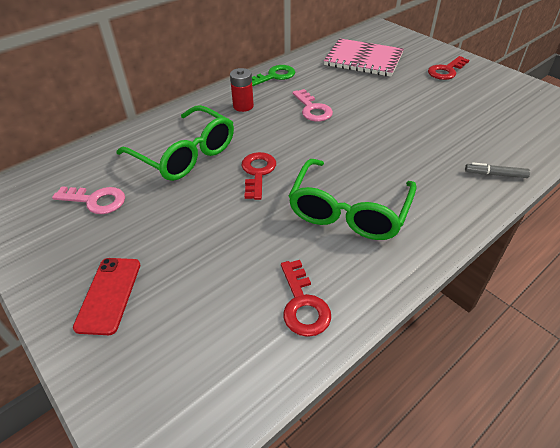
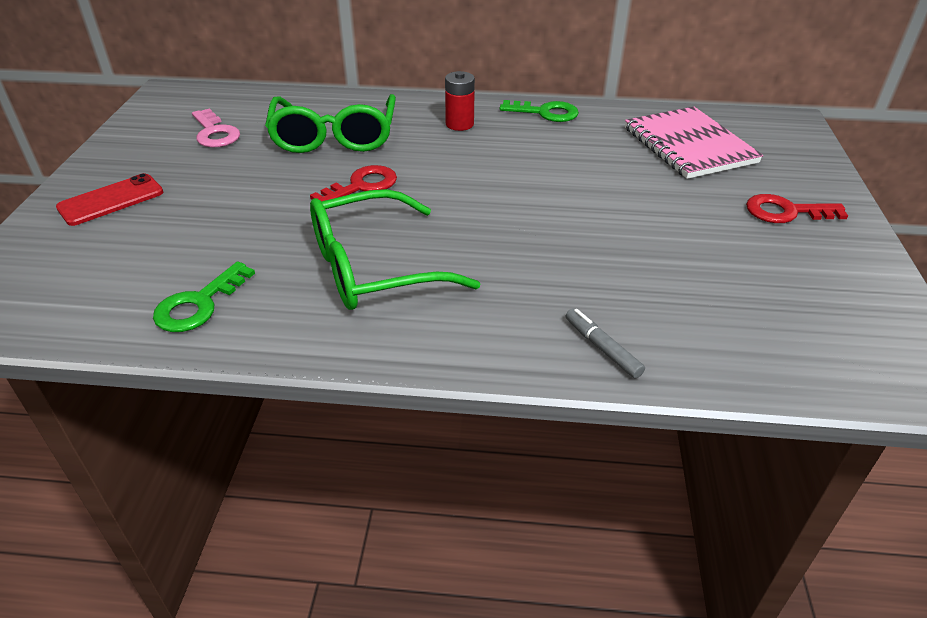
camera: 45 degrees right, 5 degrees down
(303, 304) = (199, 304): red key -> green key
(312, 109) = (523, 163): pink key -> none

